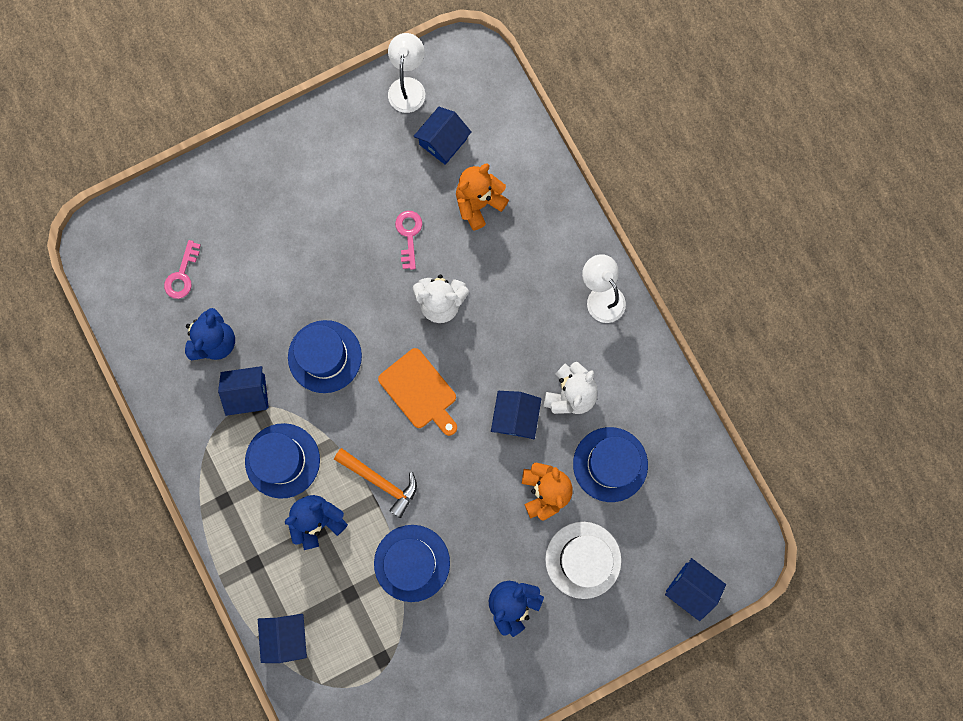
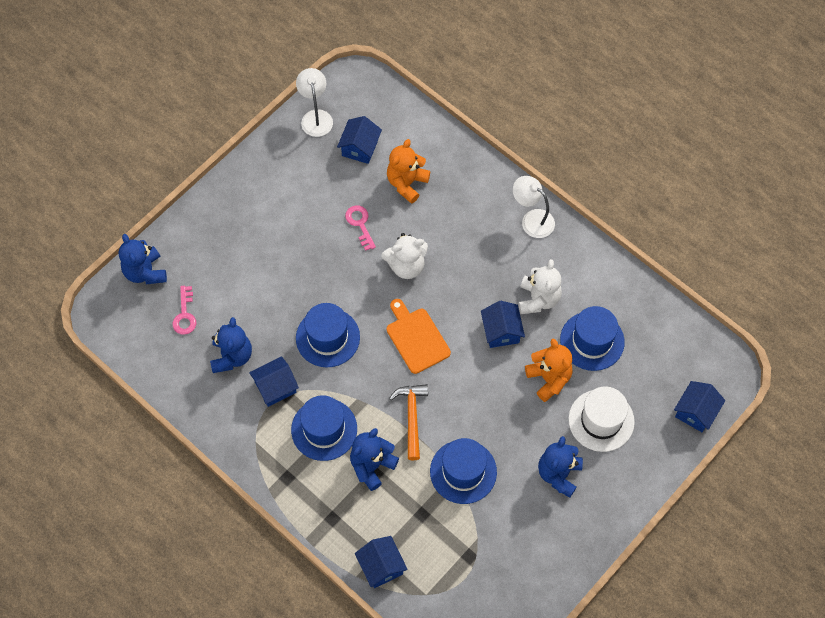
camera: 20 degrees left, 15 degrees down
(157, 210) = (145, 272): none -> blue teddy bear
(380, 481) = (412, 417): orange hammer -> orange hammer turned 105 degrees counterclockwise
(420, 391) = (416, 338): orange cutting board -> orange cutting board turned 150 degrees counterclockwise
(691, 588) = (696, 412): blue house -> blue house turned 75 degrees counterclockwise

